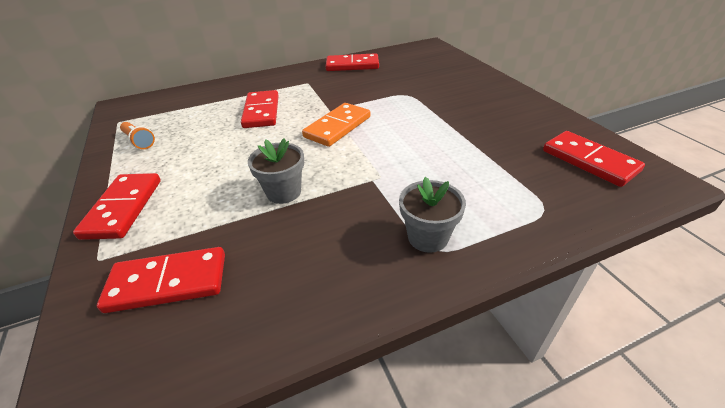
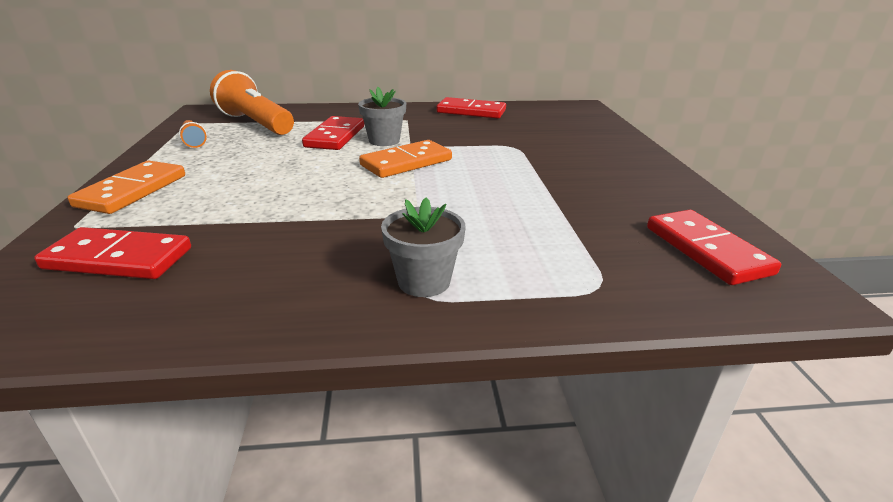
camera: 15 degrees right, 10 degrees down
(123, 208) = (132, 191): red domino -> orange domino
(181, 111) = (255, 123): none -> orange flashlight
(283, 192) = (298, 208): grey flower pot -> grey flower pot (384, 141)

